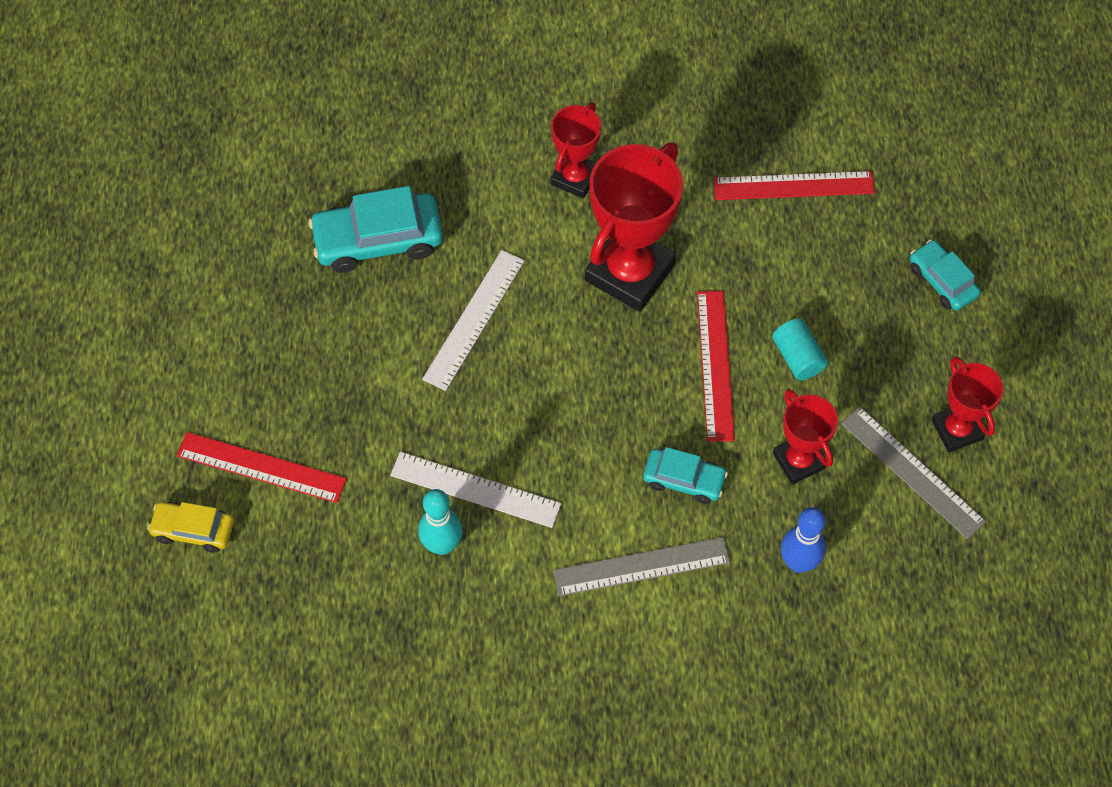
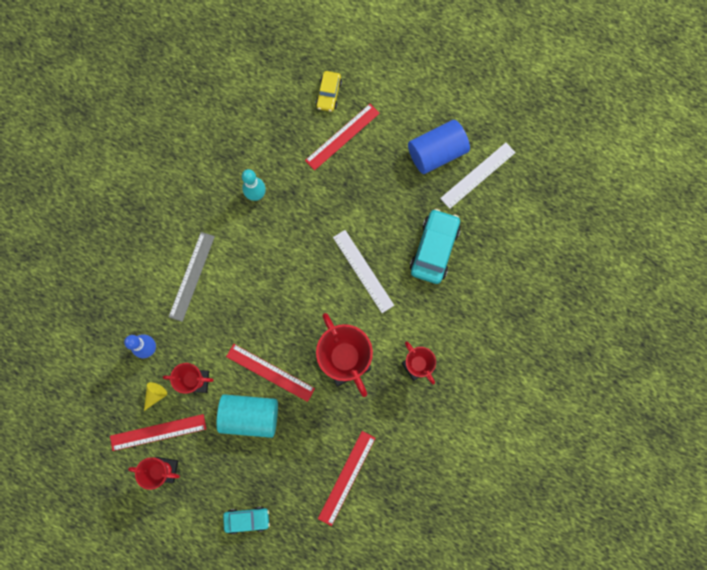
camera: 120 degrees right, 15 degrees up
(193, 530) = (328, 94): yellow car -> yellow car turned 150 degrees clockwise
(212, 313) = (436, 153): none -> blue cylinder
(475, 490) = (274, 223): white ruler -> white ruler (477, 175)
(684, 480) = (221, 321): turquoise car -> none
(797, 357) = (250, 416): turquoise cylinder -> turquoise cylinder, size x1.84
(861, 509) = (155, 395): none -> yellow cone
(912, 472) = (158, 432): grey ruler -> red ruler

